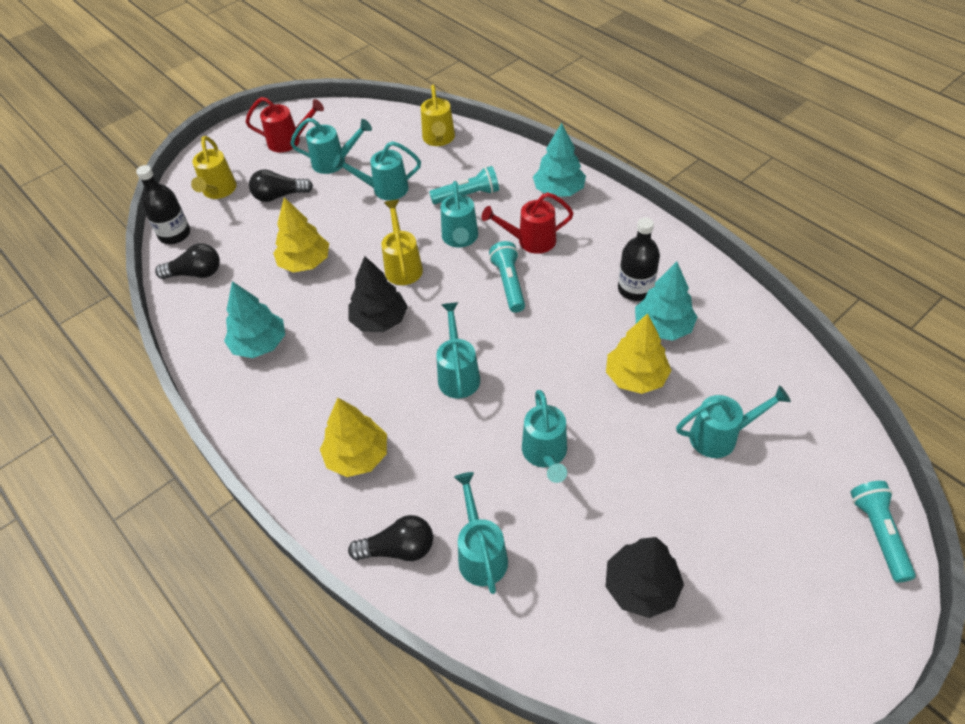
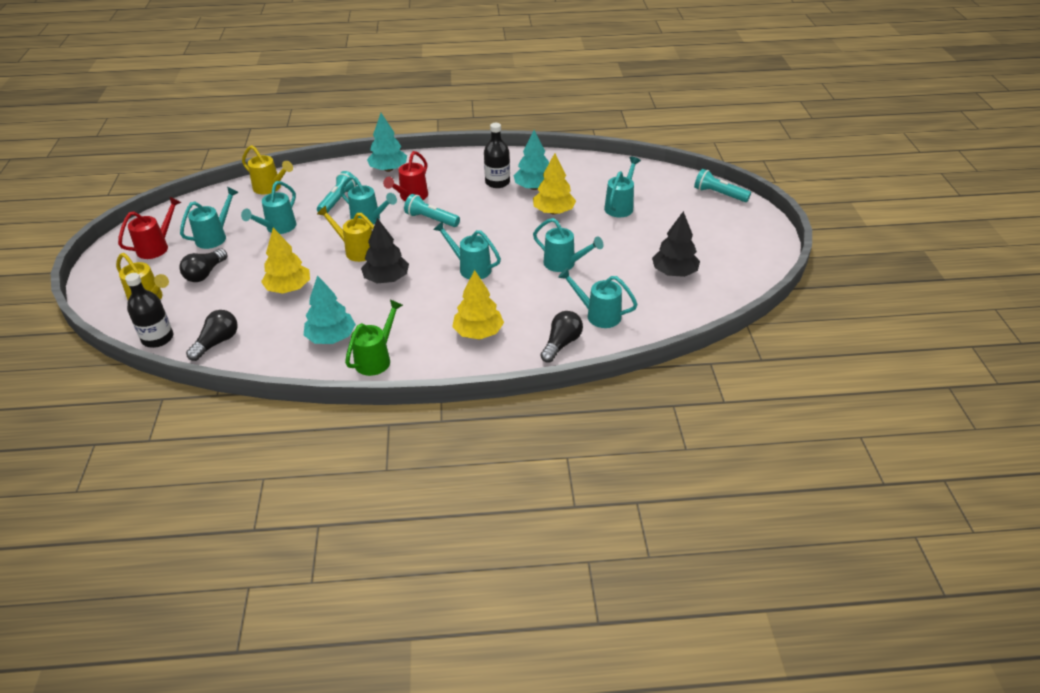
camera: 55 degrees left, 10 degrees down
(254, 400) = (376, 359): none -> green watering can

